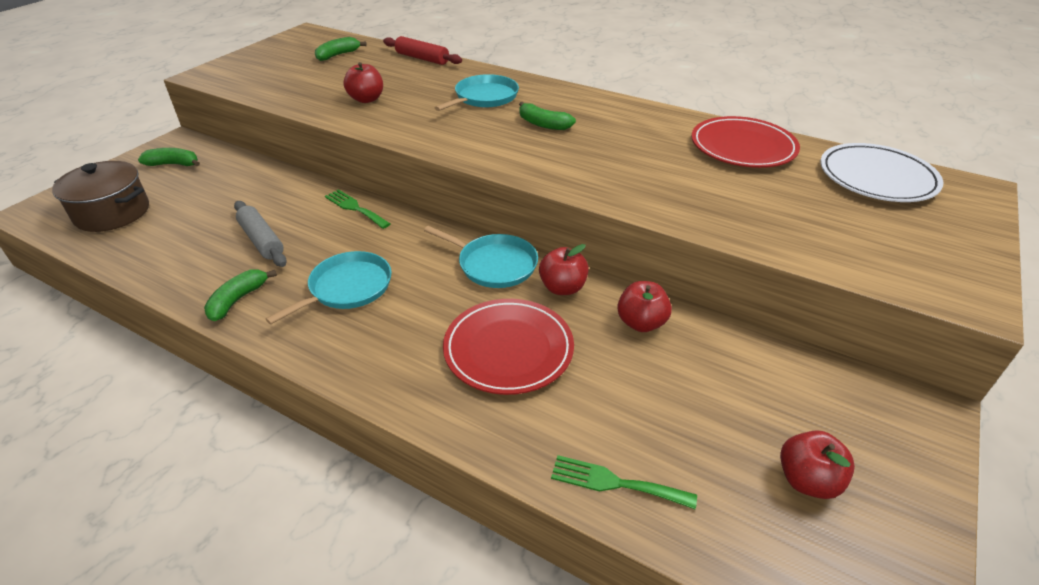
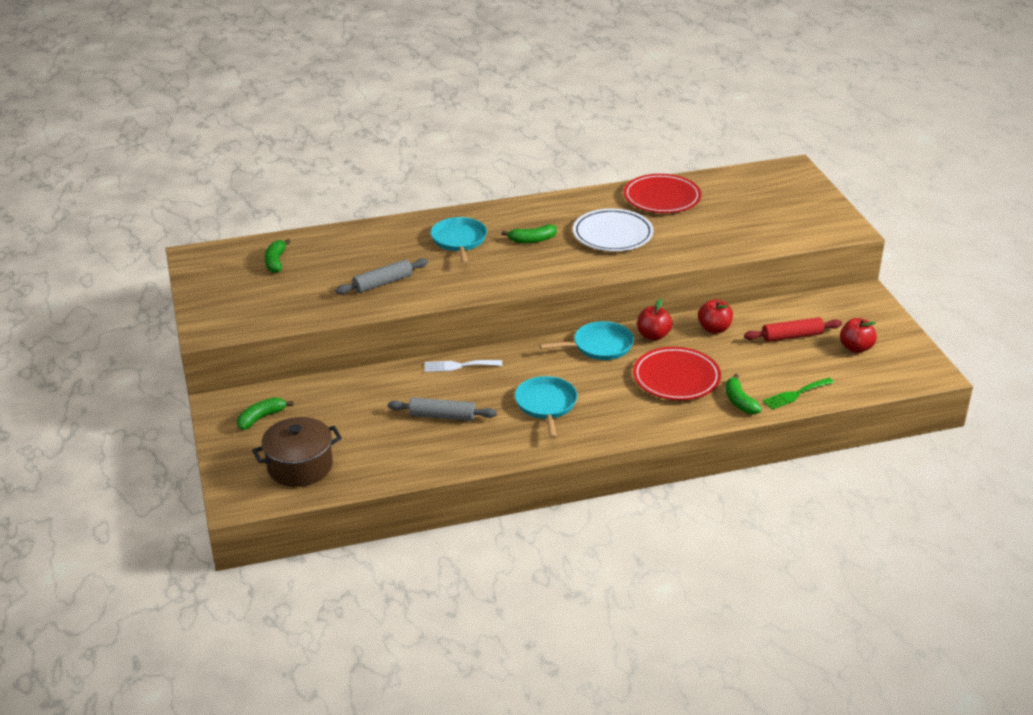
camera: 45 degrees left, 5 degrees down
(238, 300) = (499, 448): green banana -> green banana (739, 401)
(355, 208) = (459, 366): green fork -> white fork
(366, 99) = (383, 283): red apple -> grey rolling pin
(422, 58) = (349, 232): red rolling pin -> red rolling pin (792, 336)
(877, 177) = (746, 184): white plate -> white plate (612, 234)

